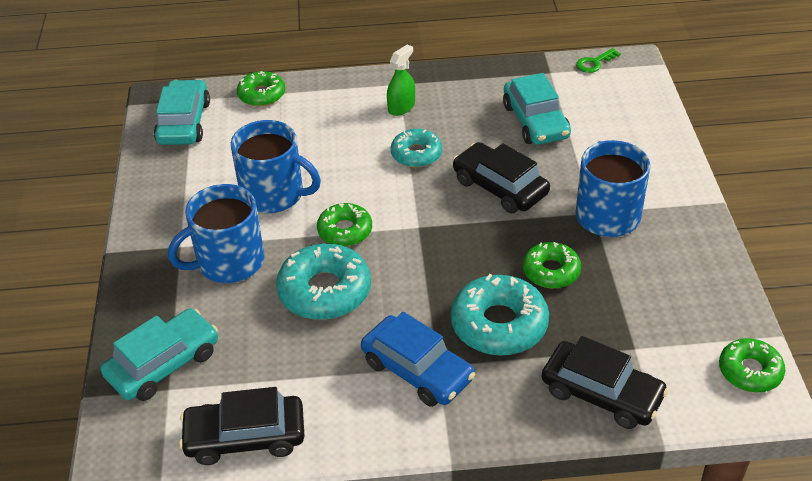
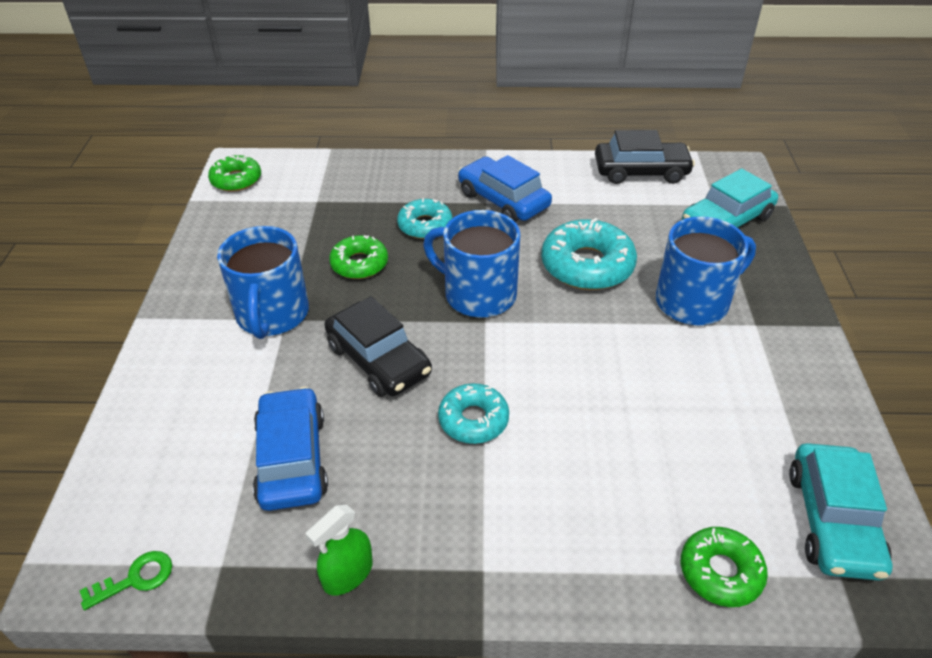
camera: 175 degrees left, 0 degrees up
(274, 194) = (660, 378): blue mug -> blue mug (478, 294)
(345, 231) = (568, 324): green donut -> none
(401, 107) = (484, 512): green spray bottle -> green spray bottle (348, 574)
(499, 324) = (425, 225): turquoise donut -> turquoise donut, size x0.62
(535, 121) = (292, 459): turquoise car -> blue car
(601, 393) = (360, 176): black car -> none

